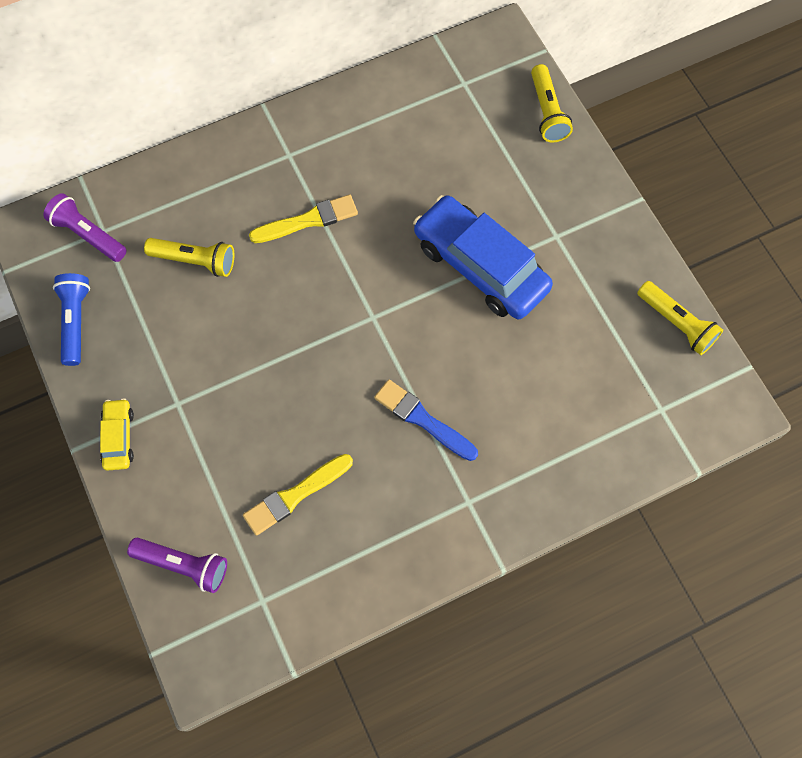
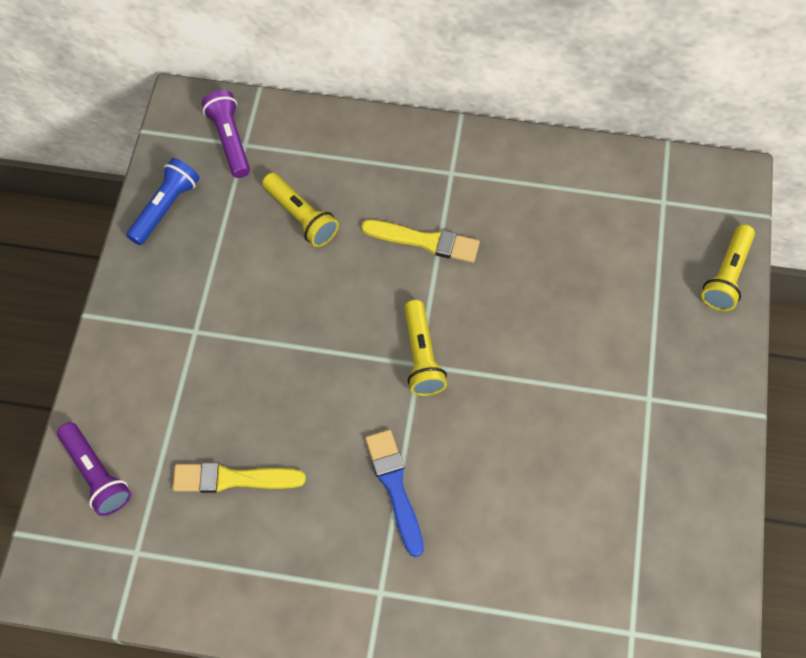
camera: 35 degrees right, 5 degrees down
(118, 437) = (126, 328): yellow car -> none
(480, 266) = (553, 380): blue car -> none
(676, 323) = (710, 559): yellow flashlight -> yellow flashlight (421, 356)

